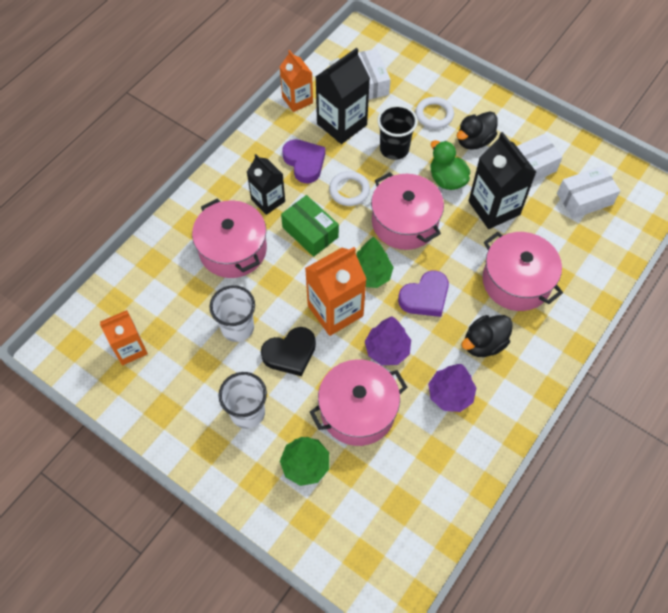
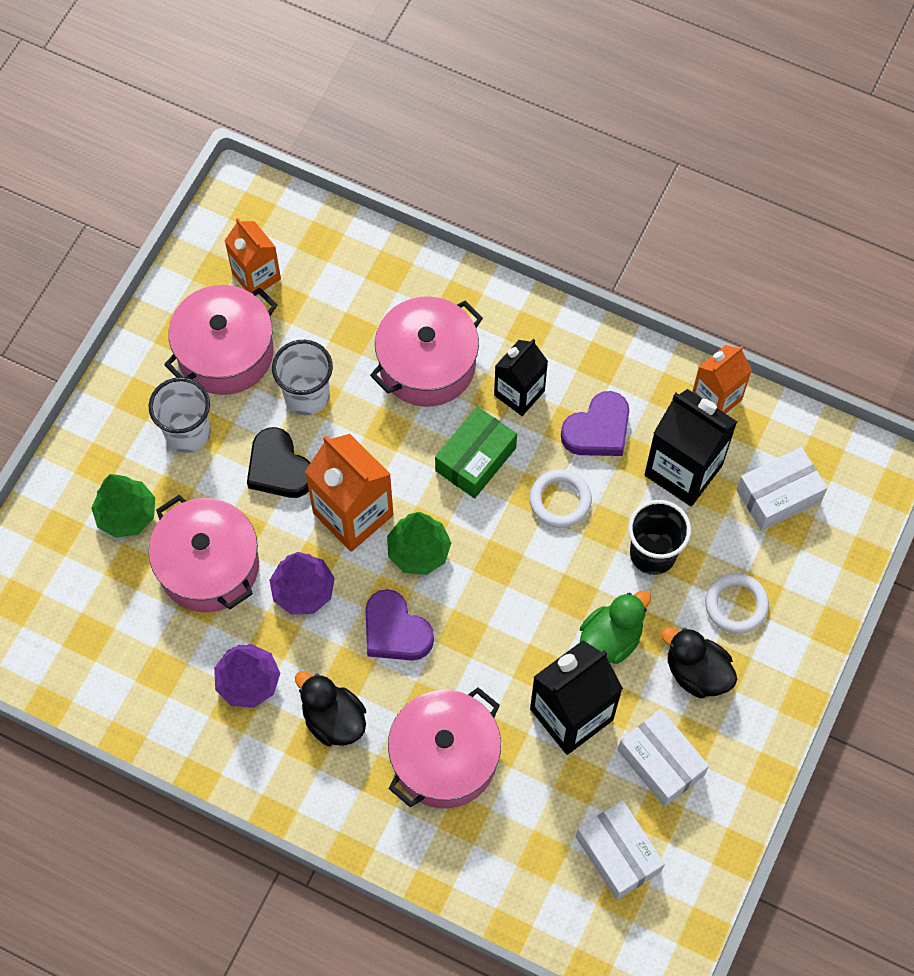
camera: 80 degrees right, 5 degrees up
(404, 222) = (518, 586): pink pot -> pink pot (225, 353)

